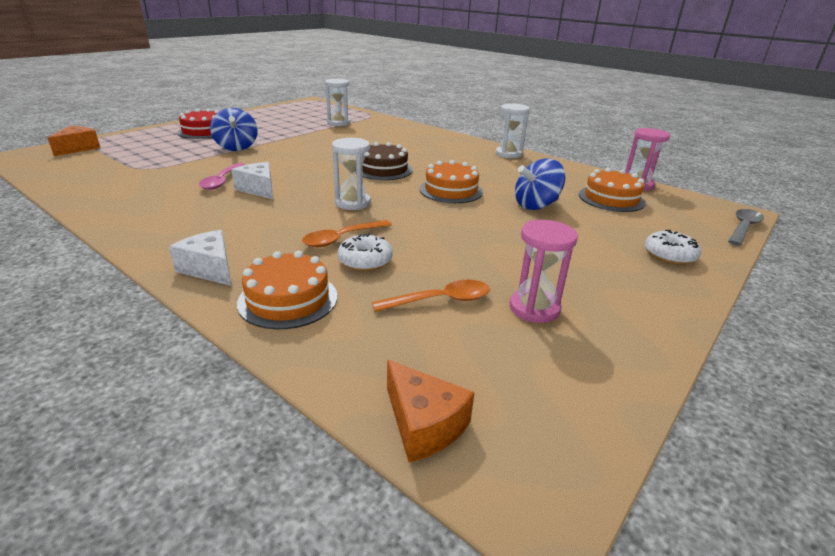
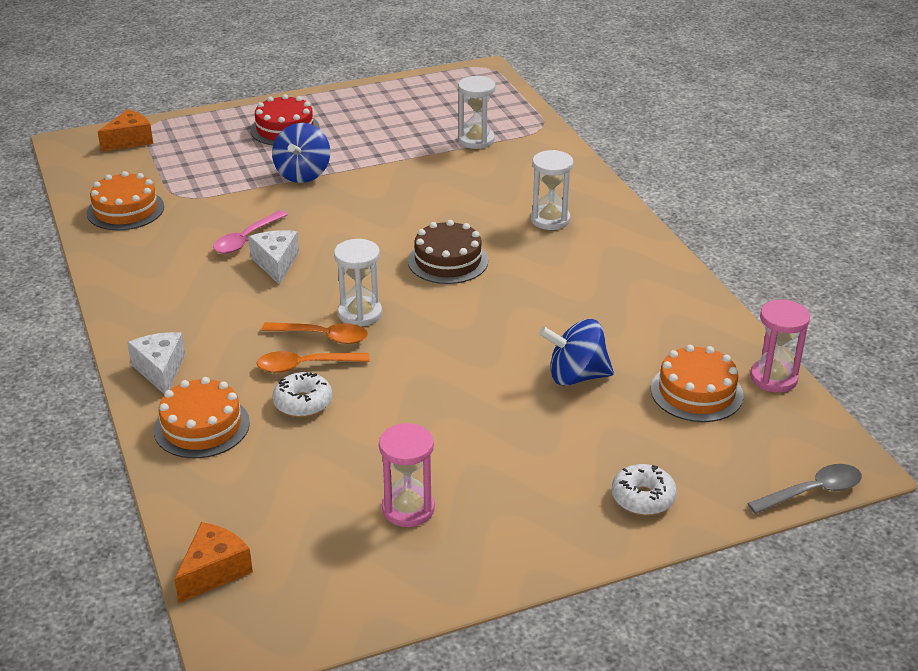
camera: 30 degrees right, 5 degrees up
(423, 424) = (214, 571): orange cheese -> orange cheese turned 135 degrees counterclockwise
(440, 300) = (330, 471): orange spoon -> orange spoon (323, 336)
(451, 190) = (496, 322): orange cake -> orange cake (125, 210)
(508, 154) = (658, 267): white hourglass -> white hourglass (550, 220)

